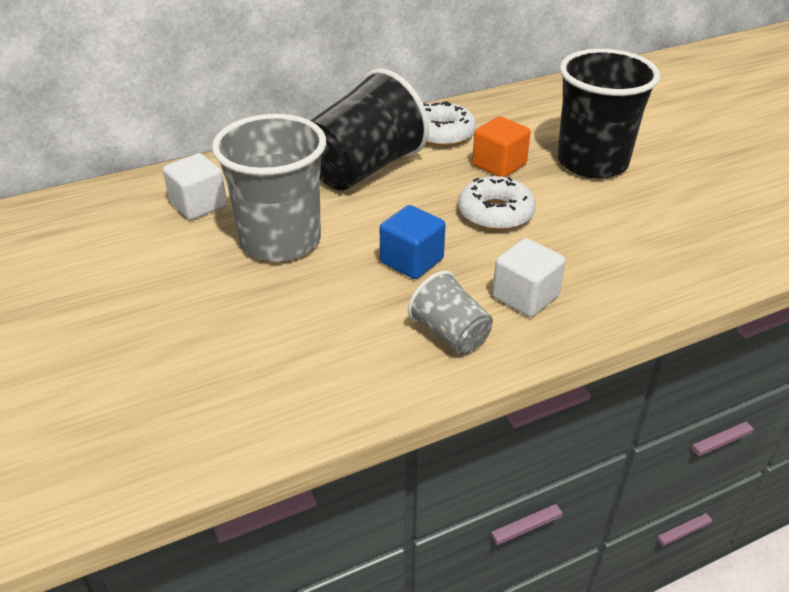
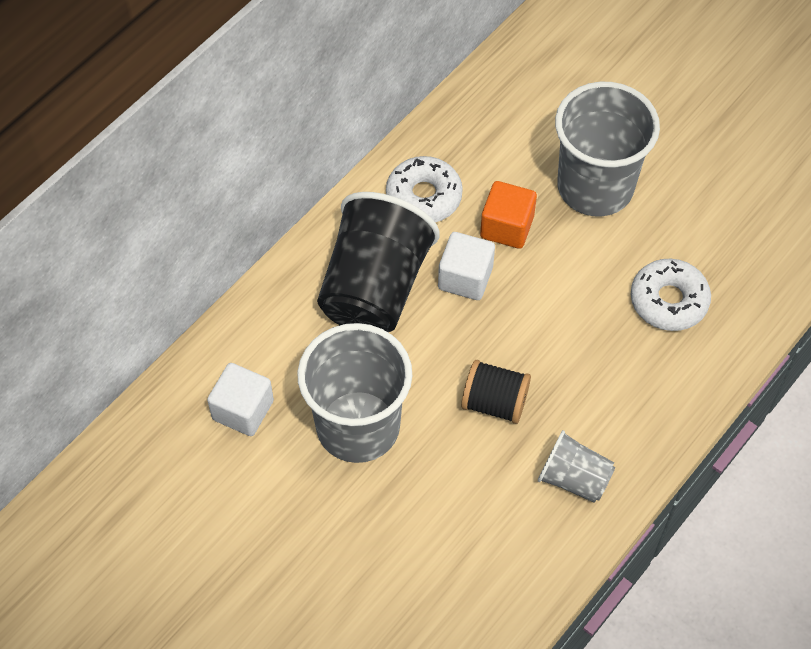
camera: 25 degrees left, 20 degrees up
(411, 261) = (494, 402): blue cube -> black spool
(495, 213) = (538, 304): white donut -> white donut (668, 301)
(525, 296) = (615, 407): white cube -> white cube (465, 278)
(592, 162) = (595, 187): black cup -> grey cup

